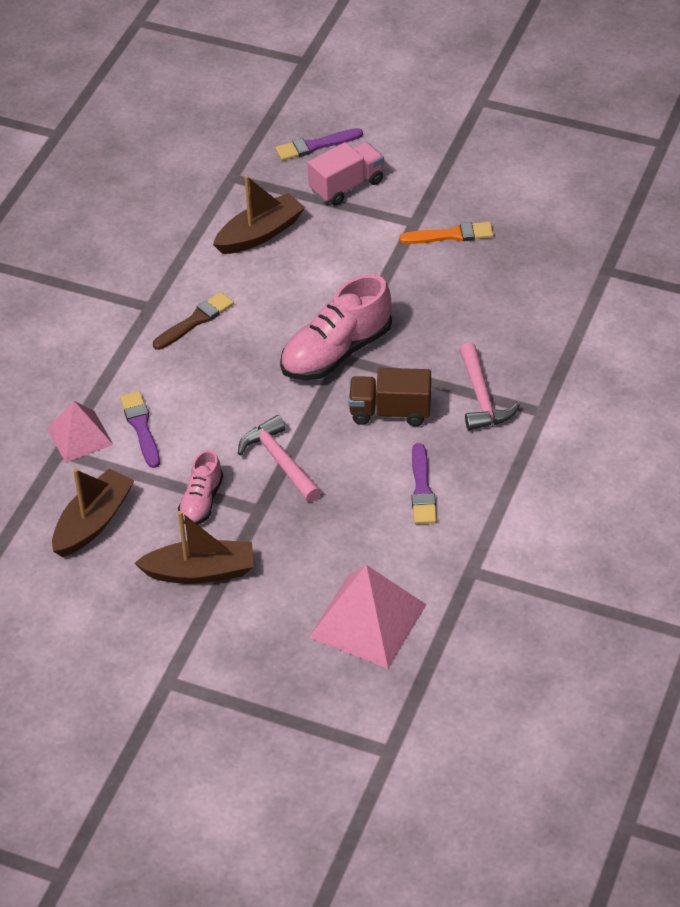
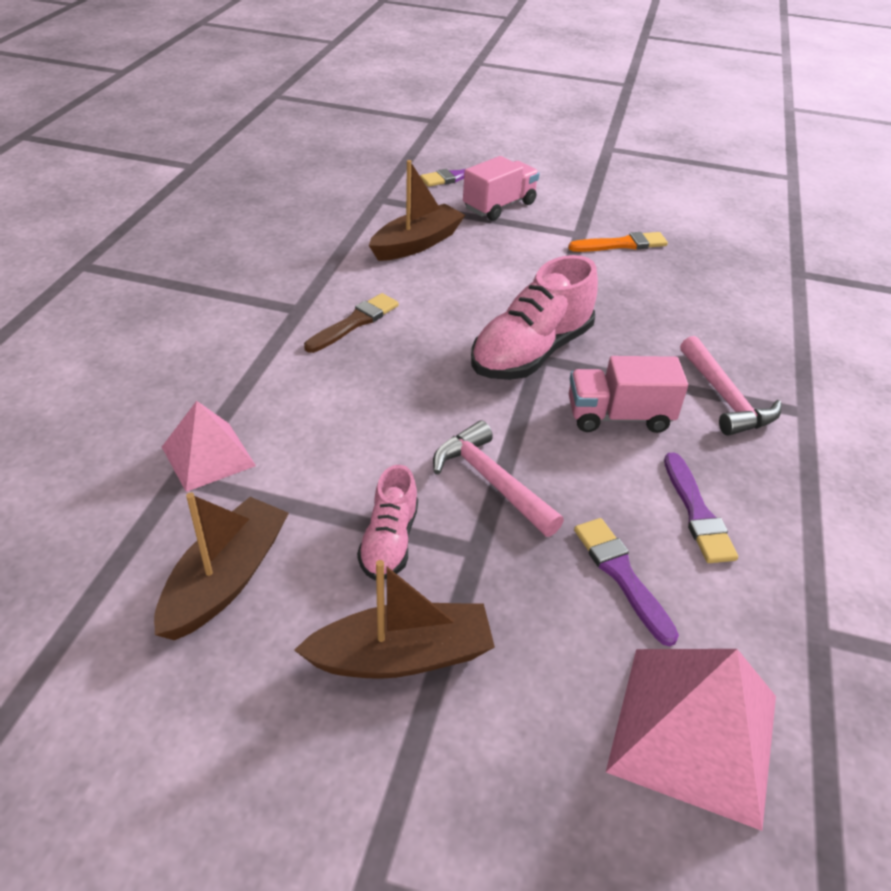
camera: 10 degrees left, 5 degrees down
(141, 427) = (294, 442): purple brush -> purple brush (621, 575)
(390, 412) = (618, 416): brown truck -> pink truck

